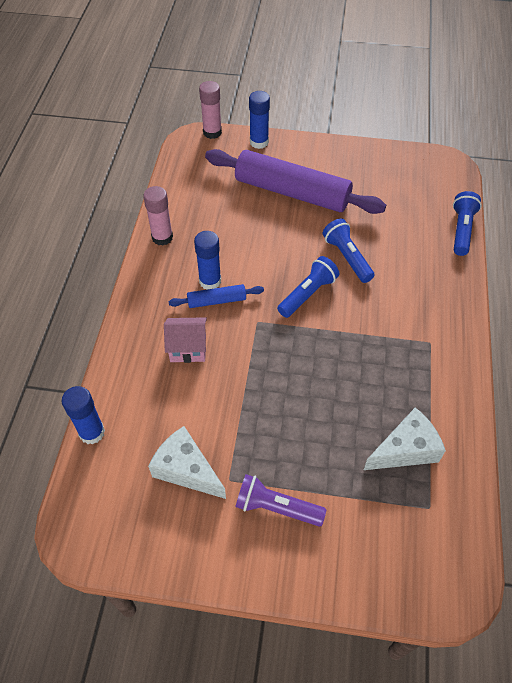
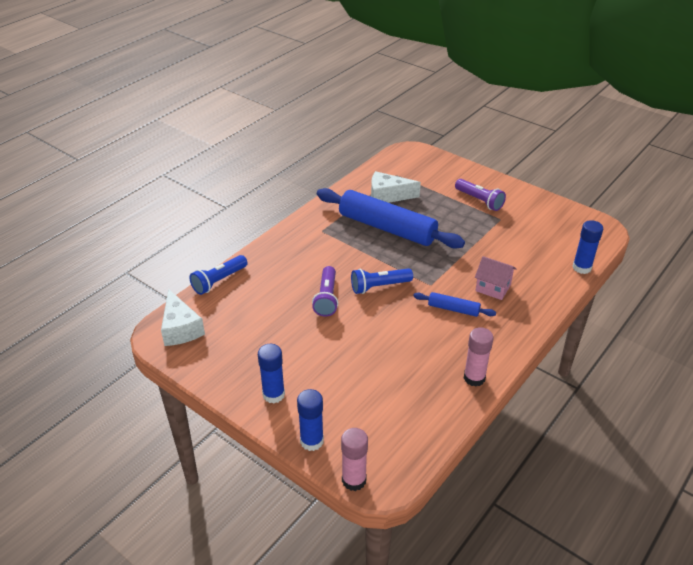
camera: 150 degrees left, 15 degrees down
(186, 470) = (524, 231): white cheese -> white cheese (180, 328)
(210, 281) = (450, 324): blue glue stick -> blue glue stick (273, 394)
(292, 192) = (324, 370): purple rolling pin -> none
(347, 257) = (326, 298): blue flashlight -> purple flashlight
(361, 385) = (387, 228): none -> blue rolling pin

